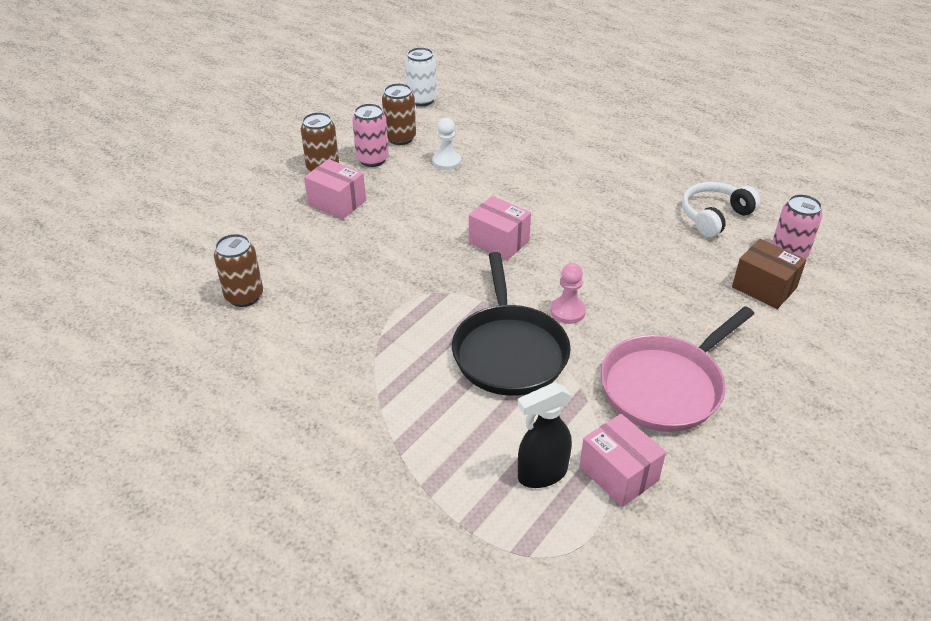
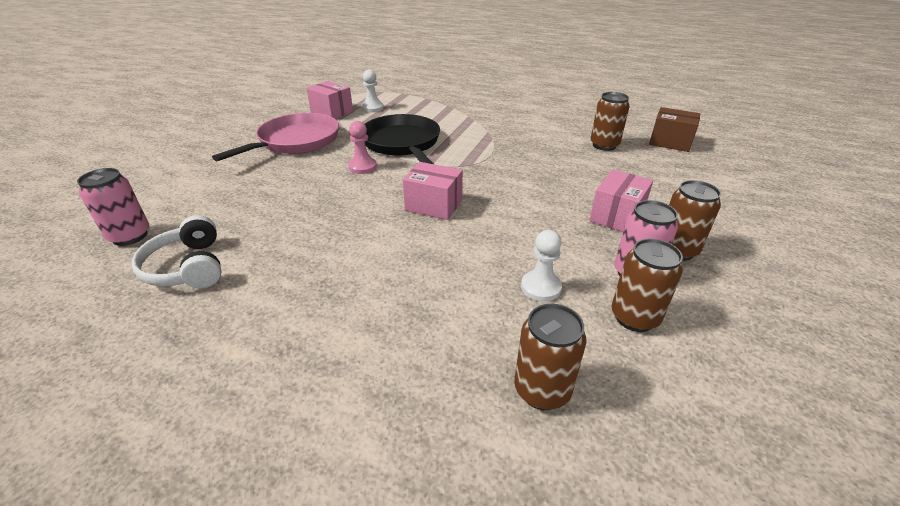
camera: 165 degrees right, 5 degrees down
(337, 202) = (616, 216): pink box -> pink box turned 75 degrees counterclockwise
(421, 100) = (684, 426): white can -> none
(480, 119) = (542, 390): none -> brown can
(541, 474) = (372, 108): black spray bottle -> white pawn
(714, 216) = (188, 267): white headphones -> white headphones turned 120 degrees clockwise
(764, 287) = (181, 204): brown box -> brown box (670, 142)

